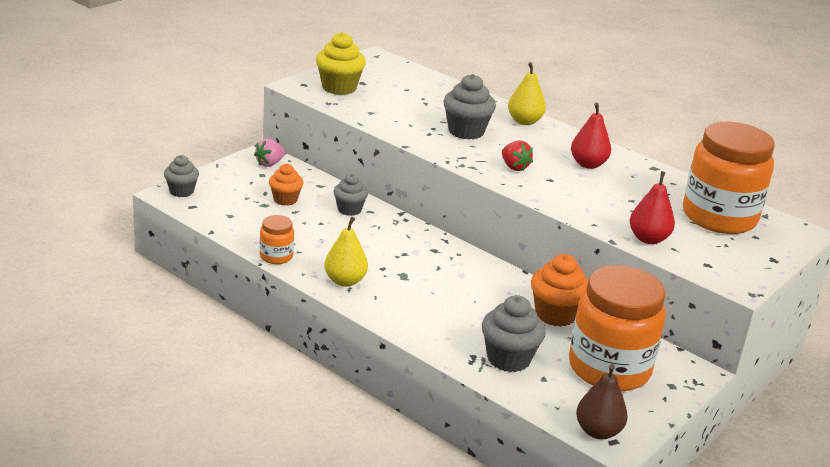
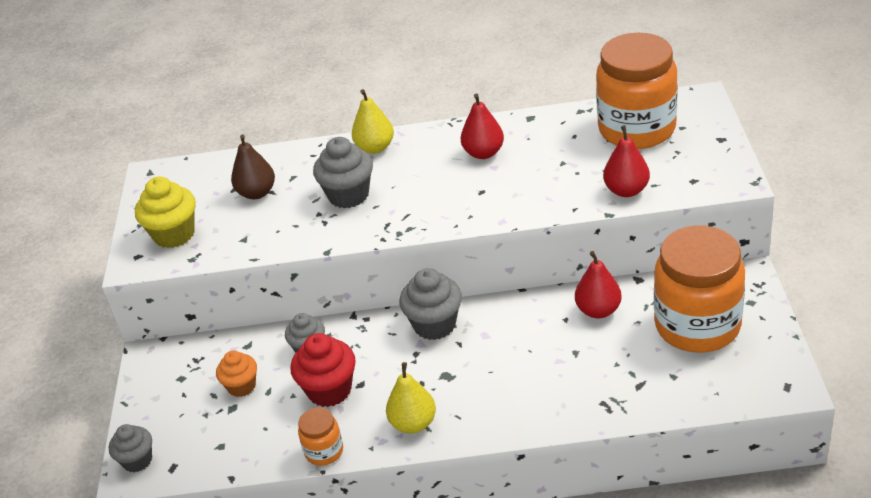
camera: 35 degrees left, 10 degrees up
(269, 164) = (169, 360): pink strawberry -> none
(327, 234) = (329, 390): none -> red cupcake
(508, 359) = (628, 381): grey cupcake -> grey cupcake (434, 325)
(514, 167) = (439, 201): red strawberry -> none
(555, 314) = (598, 310): orange cupcake -> red pear
(598, 431) = (767, 388): brown pear -> brown pear (257, 193)

